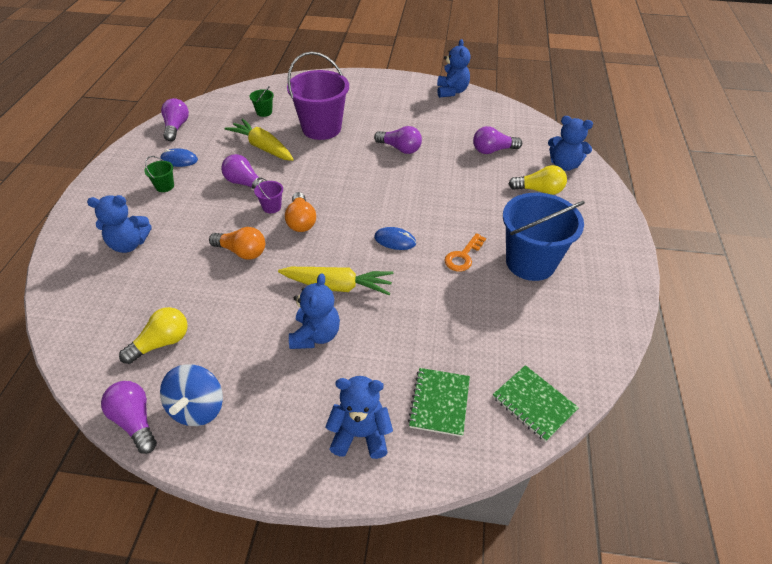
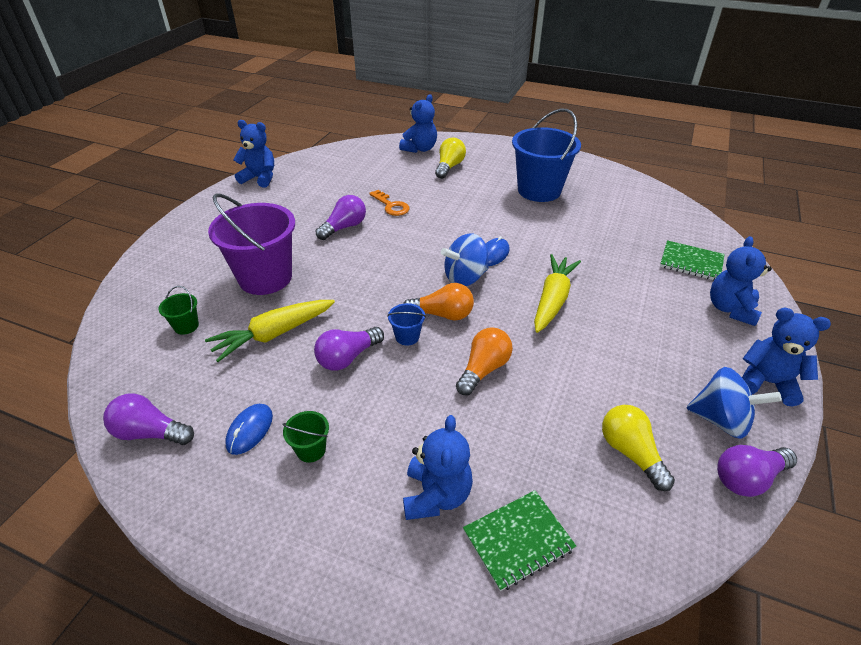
camera: 75 degrees left, 5 degrees down
(271, 207) = (407, 337): purple bucket -> blue bucket
(315, 335) = (619, 323): blue teddy bear -> blue teddy bear (767, 382)
(353, 227) = (465, 278): none -> blue spinning top
(463, 256) = (525, 220): orange key -> orange key (391, 206)
(493, 150) = (379, 176): purple light bulb -> none
(534, 404) = (686, 220): green notebook -> green notebook (518, 540)

